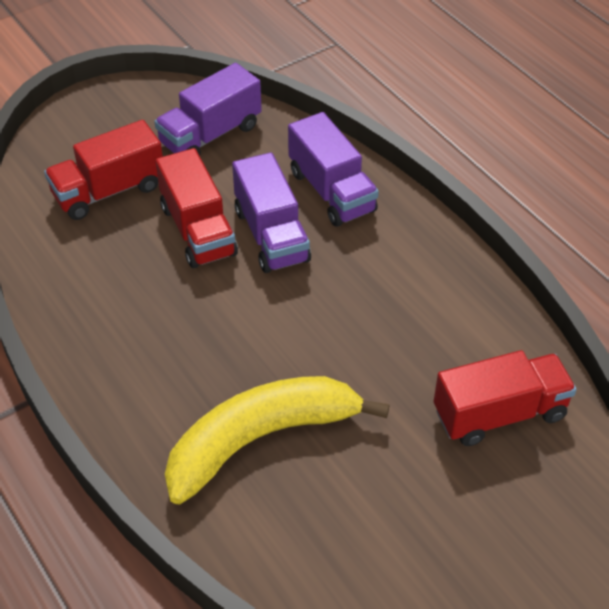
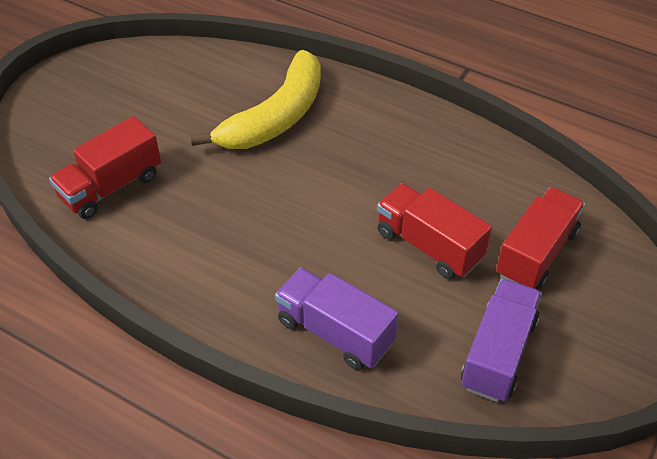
camera: 155 degrees right, 0 degrees up
(271, 235) = (363, 264): purple truck -> none

